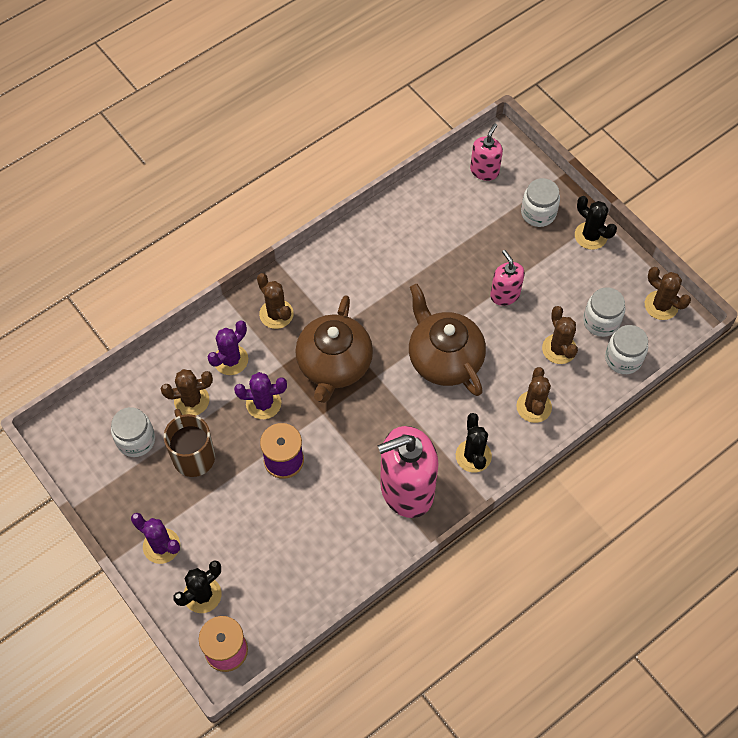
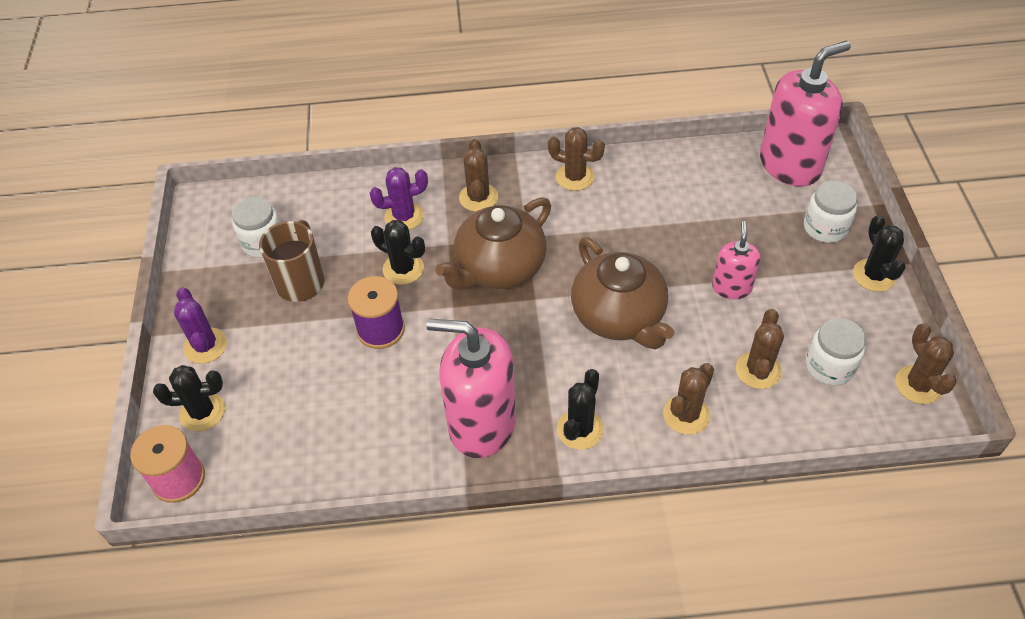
camera: 35 degrees right, 10 degrees down
(191, 400) = (340, 233): brown cactus -> brown cactus (575, 177)
(263, 403) = (403, 269): purple cactus -> black cactus
(444, 358) = (619, 317): brown teapot -> brown teapot turned 150 degrees clockwise
(484, 171) = (790, 165): pink soap dispenser -> pink soap dispenser, size x1.91
(623, 358) = (832, 418): white jar -> none

